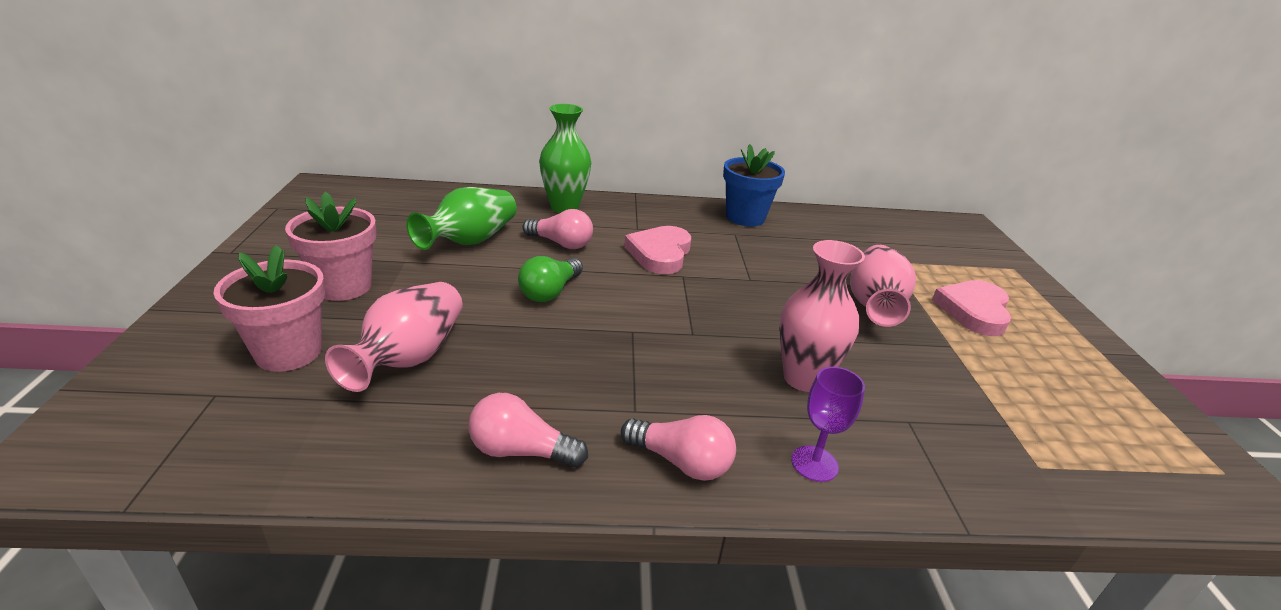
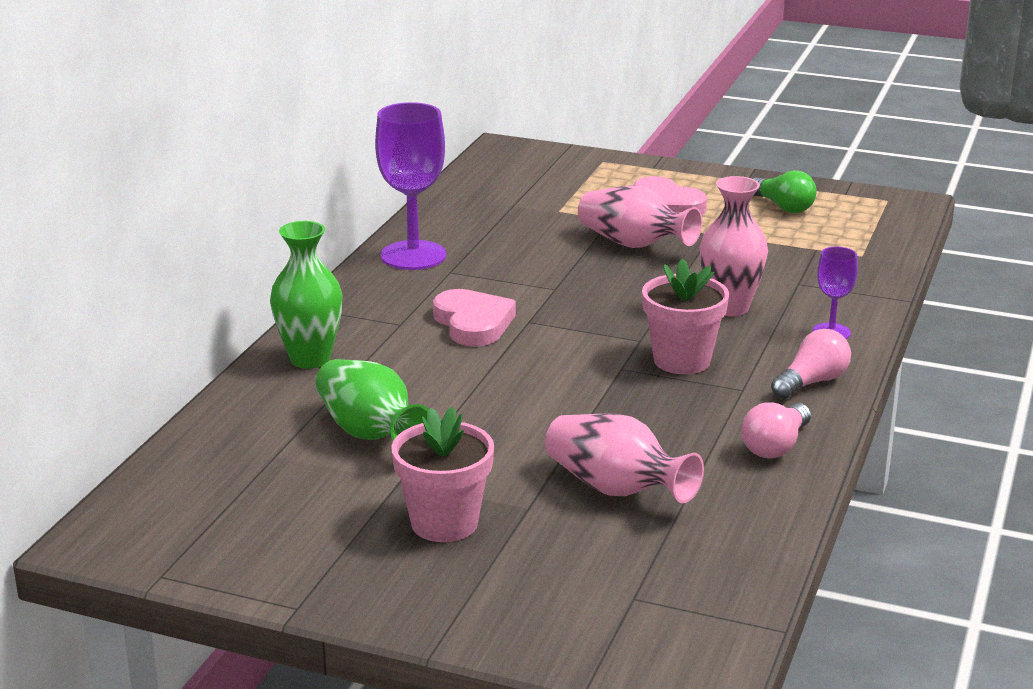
camera: 65 degrees left, 5 degrees down
(289, 352) = (574, 557): pink flower pot -> pink flower pot (682, 360)
(550, 292) = (524, 399): green light bulb -> green light bulb (783, 207)
(561, 243) = (413, 376): pink light bulb -> none
(660, 254) = (473, 323): pink heart -> pink heart turned 150 degrees counterclockwise
(745, 217) = (413, 255): blue flower pot -> purple goblet

